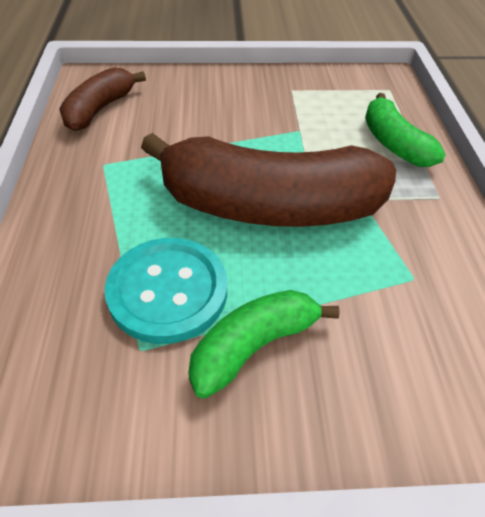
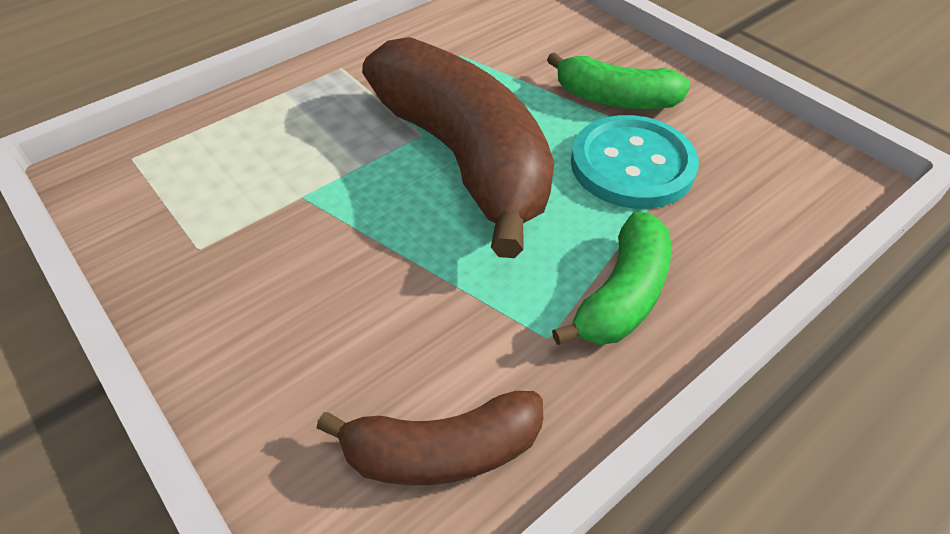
camera: 125 degrees left, 0 degrees up
(393, 143) = (269, 117): green banana -> green banana (622, 295)

